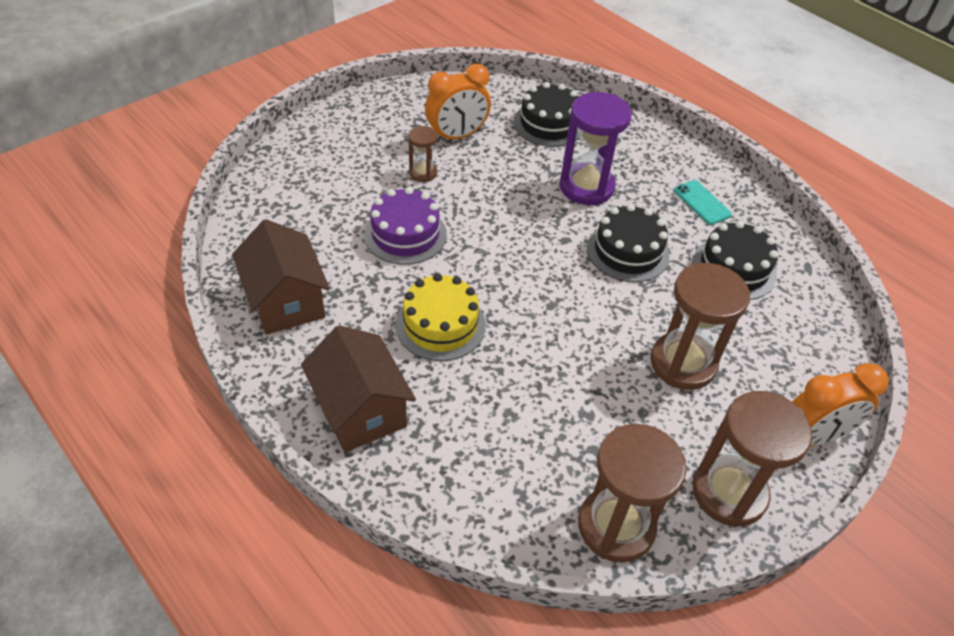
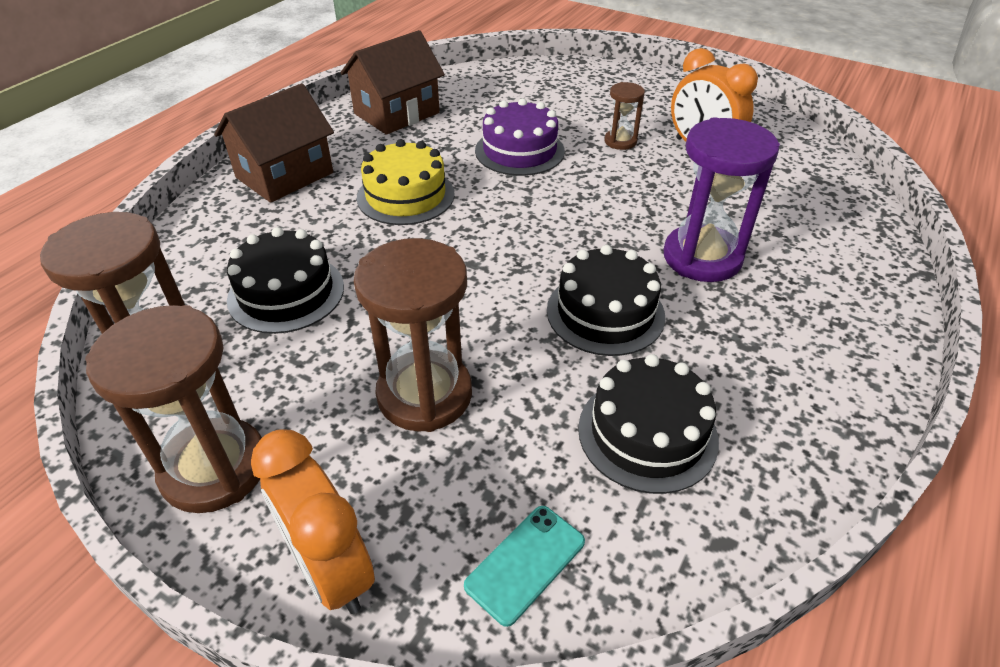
camera: 75 degrees right, 5 degrees down
(549, 124) = (797, 207): black cake -> black cake (286, 293)
(702, 202) = (772, 378): turquoise phone -> turquoise phone (525, 563)

